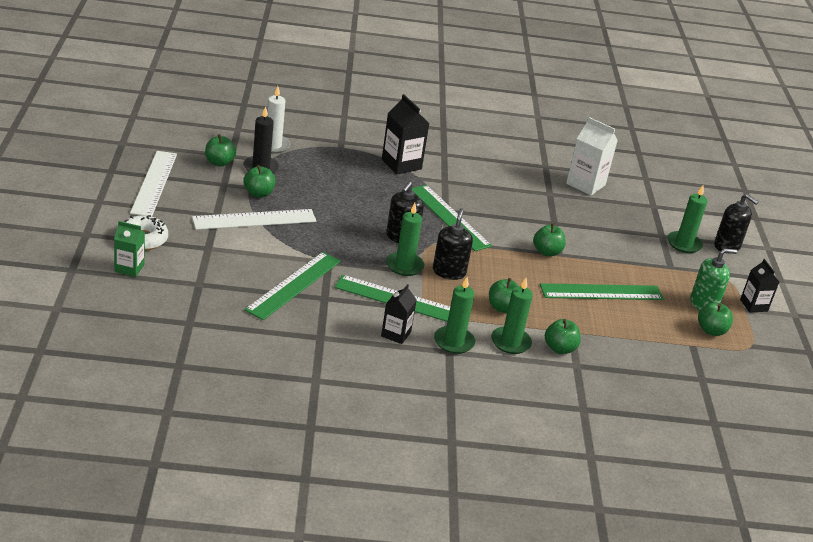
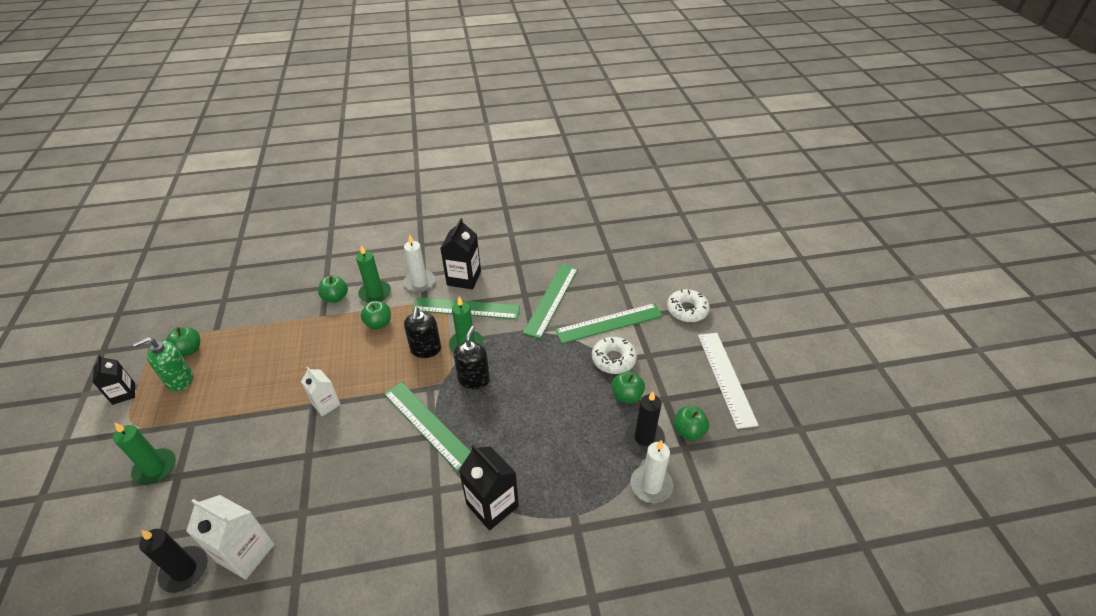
camera: 175 degrees right, 10 degrees up
(129, 268) = (676, 281): green carton -> none
(254, 219) = (613, 359): white ruler -> white donut
(396, 334) = (464, 278): black carton -> black carton, size x1.57
(454, 342) = (419, 283): green candle -> white candle
(547, 252) = (326, 404): green apple -> white carton
(601, 292) = (281, 366): green ruler -> green ruler (609, 323)
(626, 186) = (185, 570): none -> black candle
(727, 246) = (98, 482): black soap dispenser -> none

